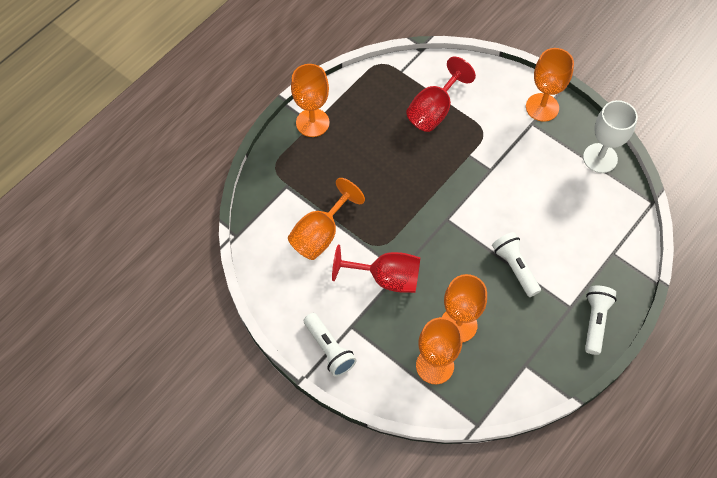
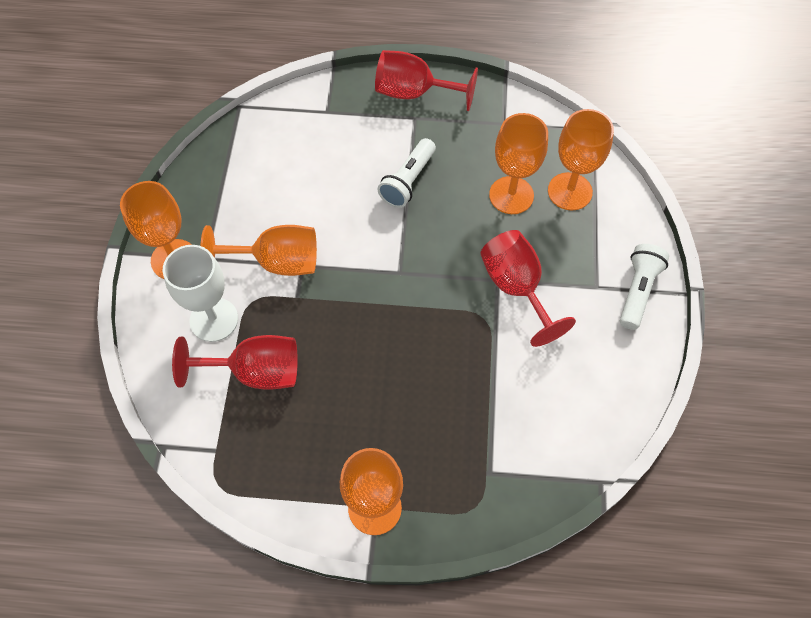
camera: 125 degrees left, 0 degrees up
(320, 234) = (521, 388): orange goblet -> orange goblet (277, 262)
(595, 321) = (413, 93): white flashlight -> red goblet
(600, 158) = (212, 172): white goblet -> white goblet (214, 319)

